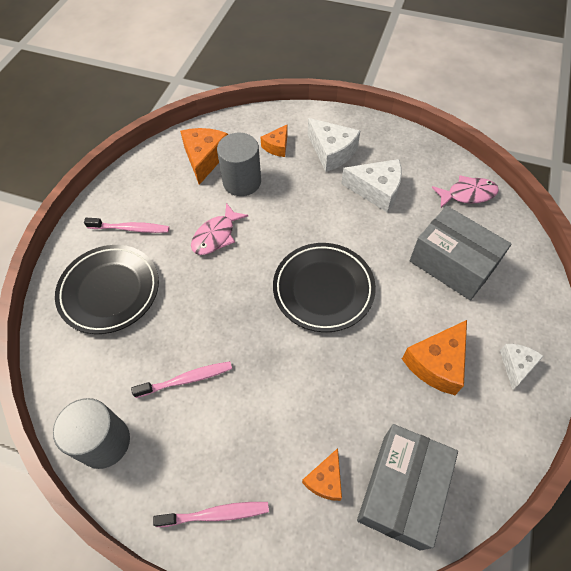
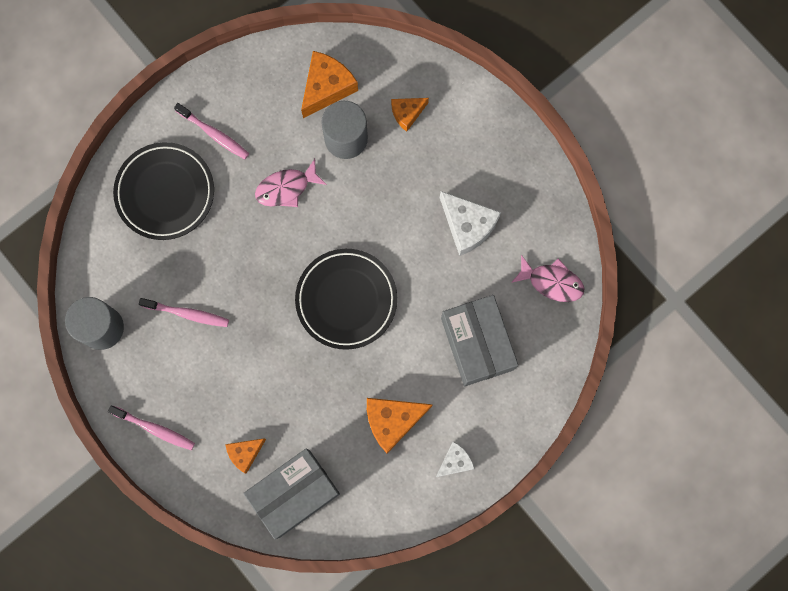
camera: 30 degrees right, 20 degrees up
(332, 152) = (457, 153): white cheese -> none

